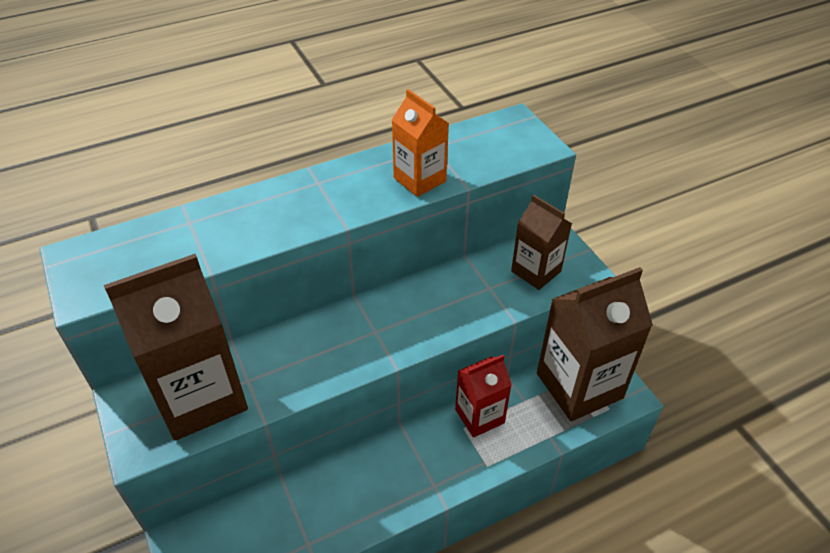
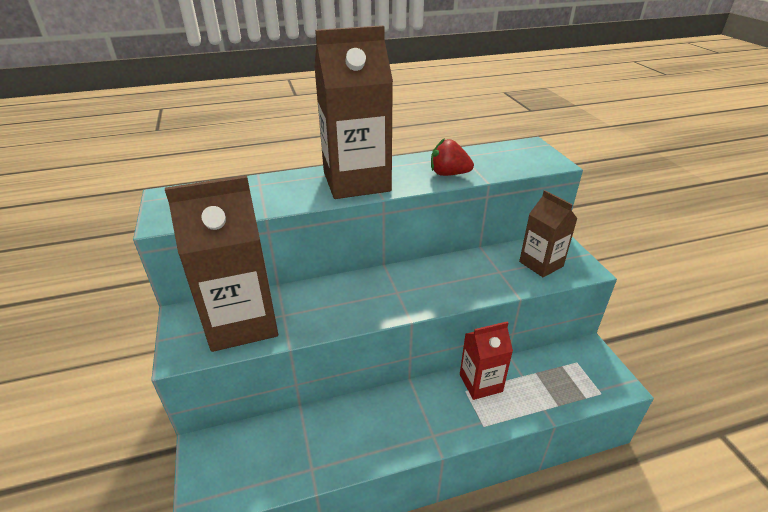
camera: 10 degrees right, 10 degrees down
(419, 179) = (448, 174): orange carton -> red strawberry
(579, 386) = (573, 370): brown carton -> brown carton (356, 181)

